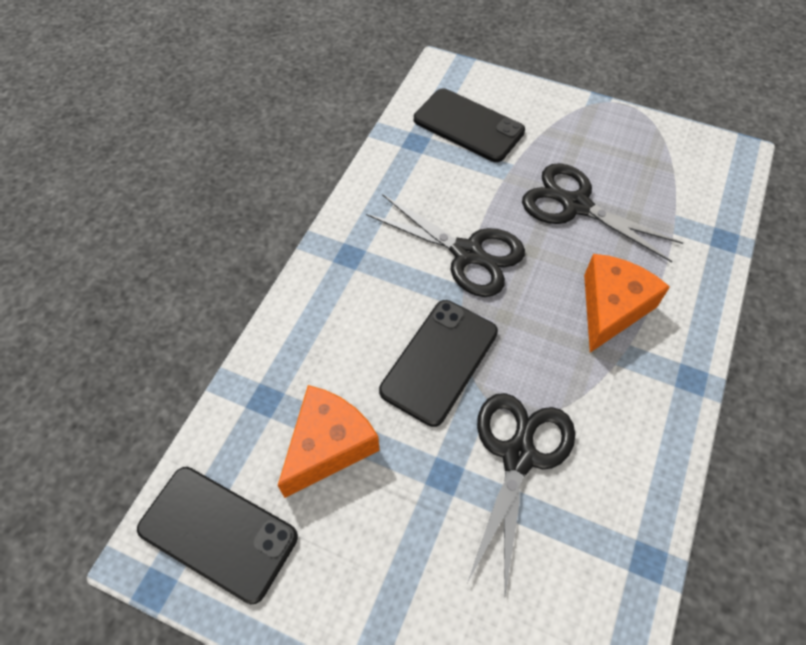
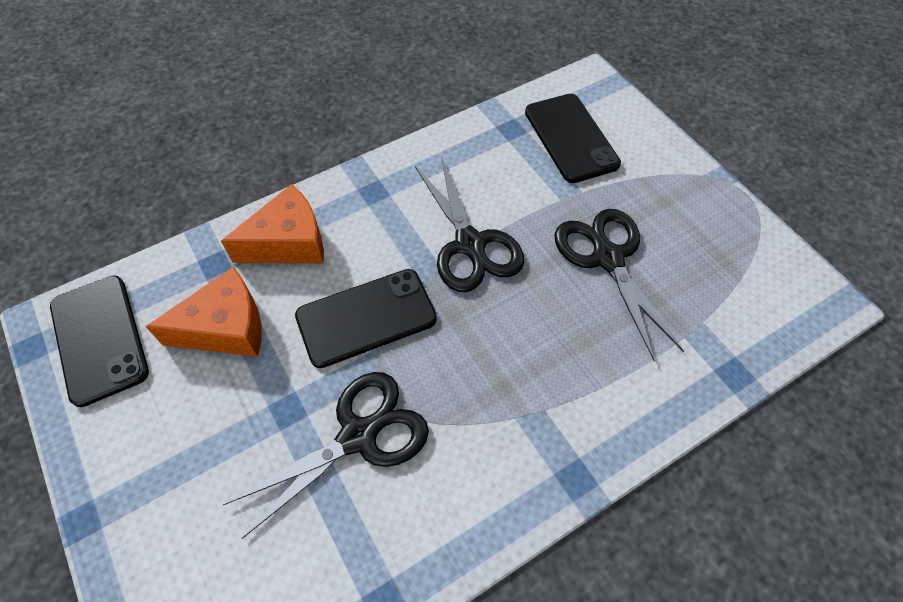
camera: 35 degrees right, 0 degrees up
(611, 308) = (557, 367): orange cheese -> orange cheese (288, 242)

